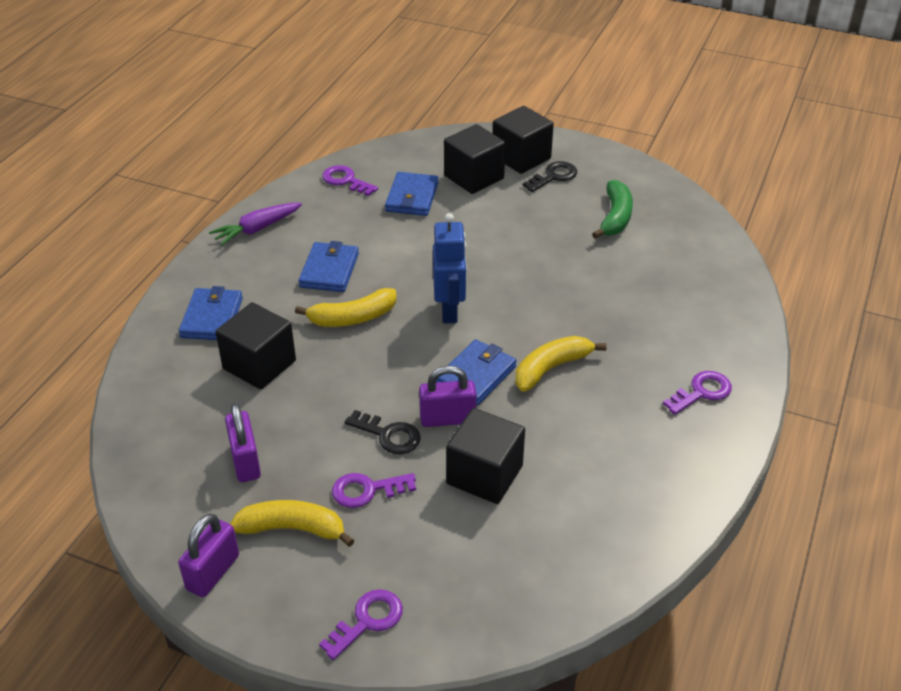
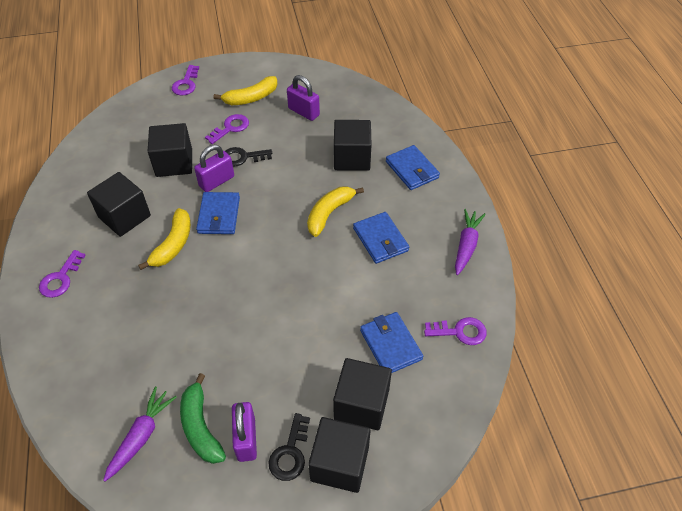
camera: 145 degrees right, 10 degrees up
(213, 572) = (269, 69): purple padlock -> purple padlock (246, 439)
(449, 311) = (271, 252): blue robot -> none
(593, 430) = (124, 216): none -> black cube
(669, 232) = (141, 435): none -> purple carrot

